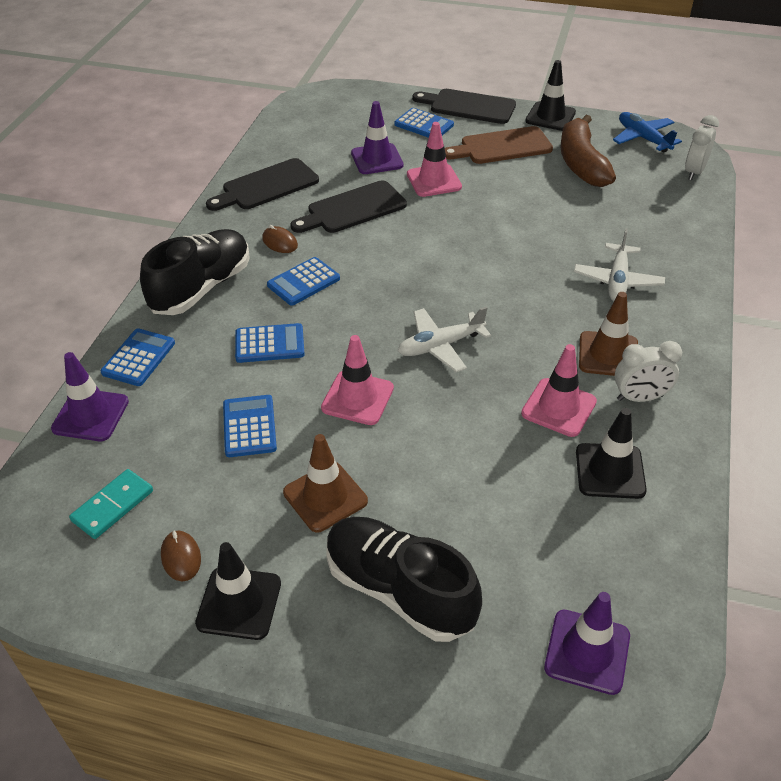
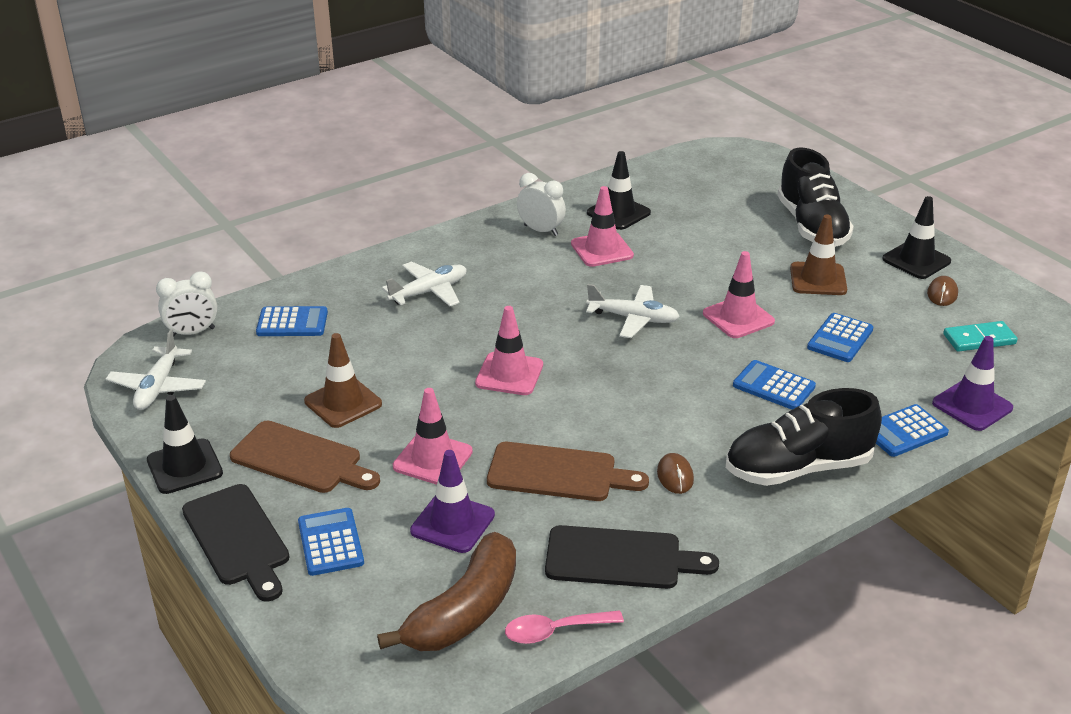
camera: 140 degrees left, 10 degrees down
(266, 144) = (555, 631): none -> pink spoon
(303, 282) = (691, 423): blue calculator -> blue calculator (292, 323)
(352, 209) = (558, 473): black cutting board -> brown cutting board
(466, 251) = (509, 374): none -> pink traffic cone
(581, 163) = (264, 396): brown banana -> brown banana (464, 611)
(587, 651) = (734, 171): purple traffic cone -> none
(608, 354) = (520, 257): brown traffic cone -> brown traffic cone (343, 403)
(643, 138) = (158, 387): blue plane -> white plane

